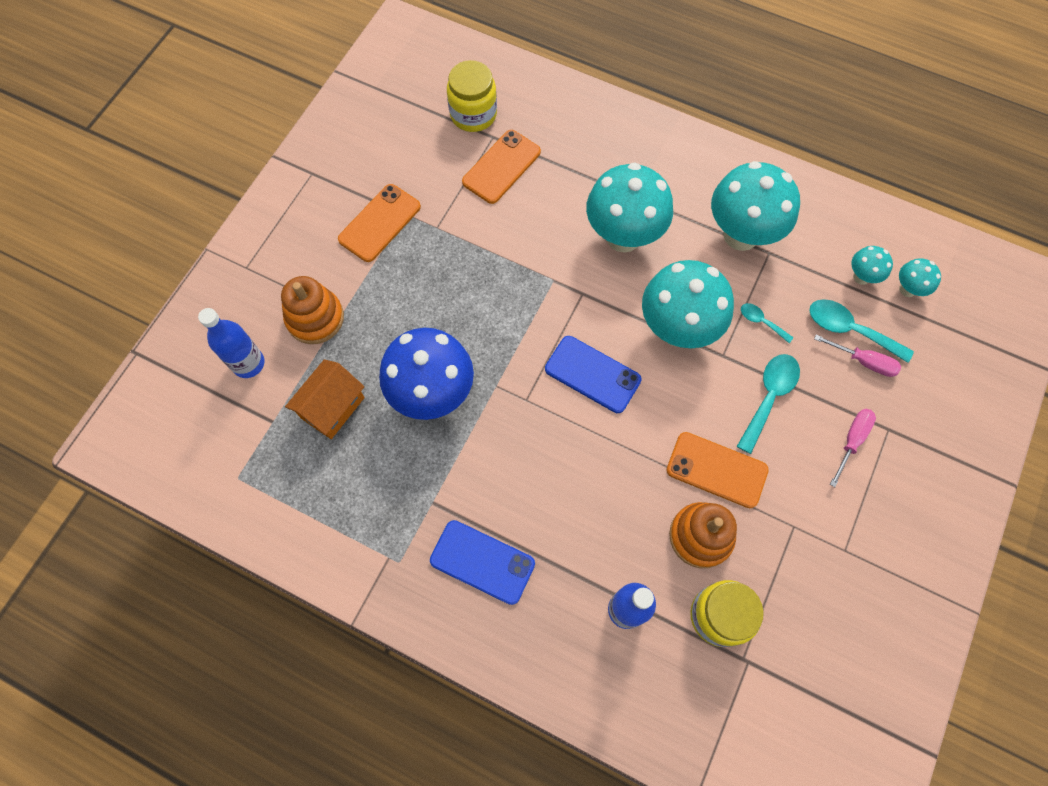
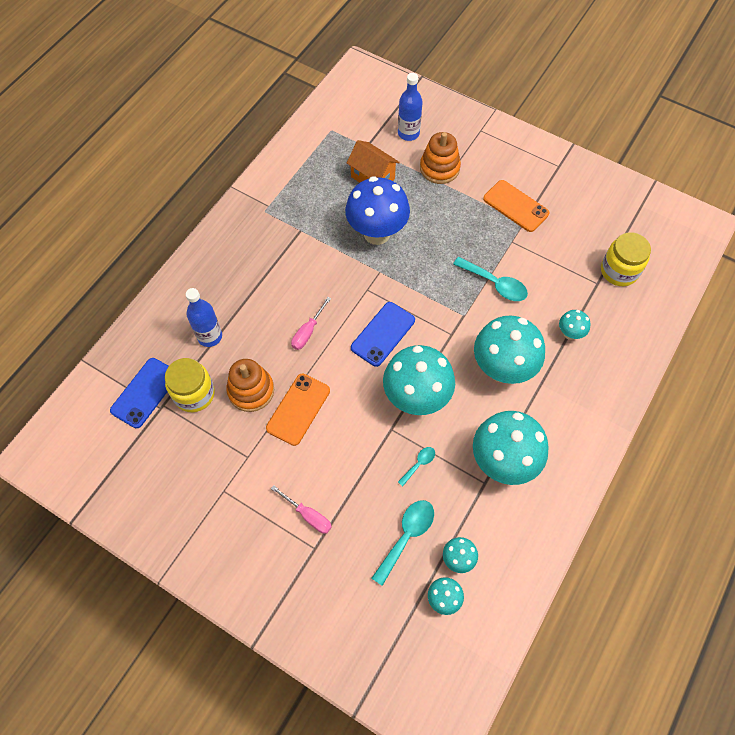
camera: 95 degrees right, 5 degrees down
(482, 562) = (256, 256): blue phone -> blue phone (145, 393)
(501, 167) = (568, 287): orange phone -> none
(566, 166) = (569, 333): none -> turquoise mushroom
(769, 397) = (352, 458): turquoise spoon -> turquoise spoon (494, 284)
(863, 361) = (376, 541): pink screwdriver -> pink screwdriver (308, 332)

